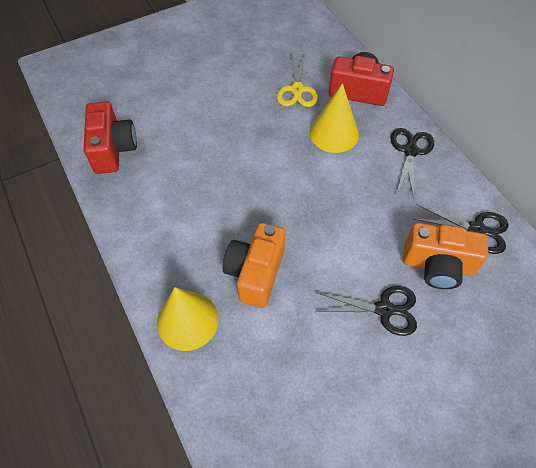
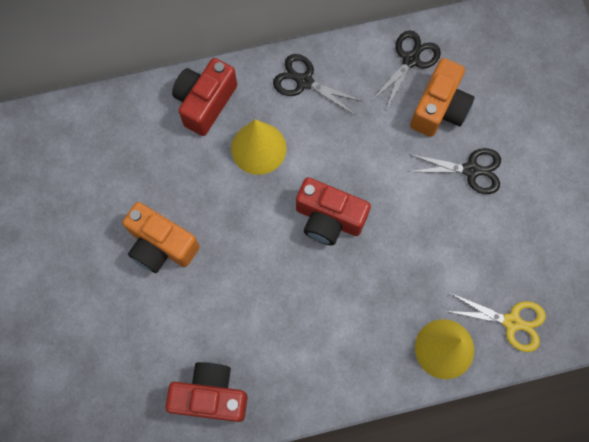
camera: 75 degrees left, 15 degrees up
(255, 273) = (408, 273): orange camera -> orange camera (161, 245)
(288, 197) = (328, 218): none -> red camera
(297, 90) = (182, 167): yellow scissors -> yellow scissors (512, 322)
(384, 309) = (471, 170): black scissors -> black scissors turned 75 degrees clockwise

